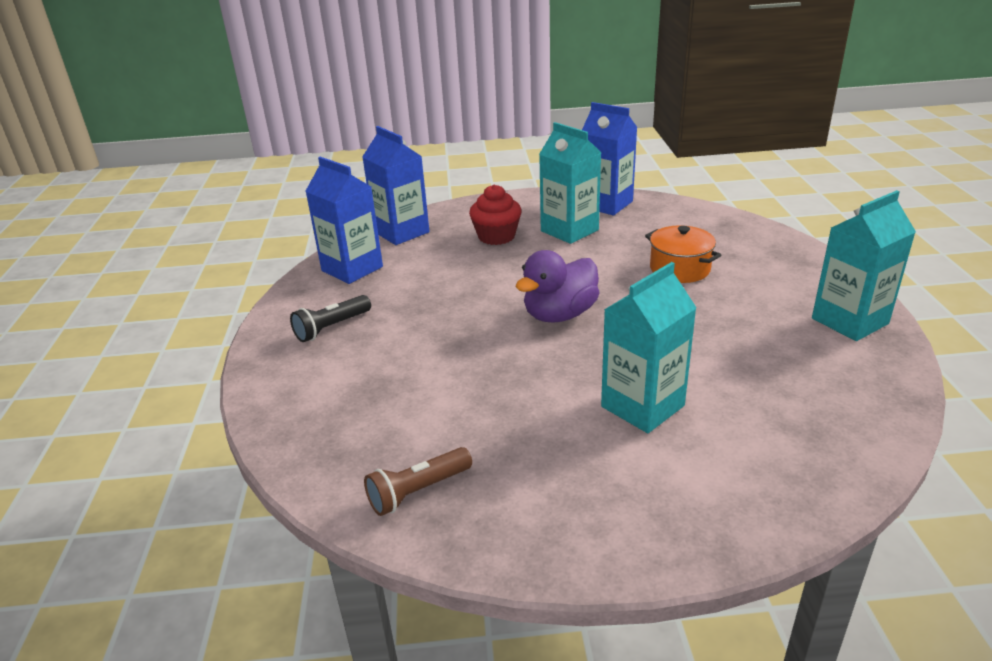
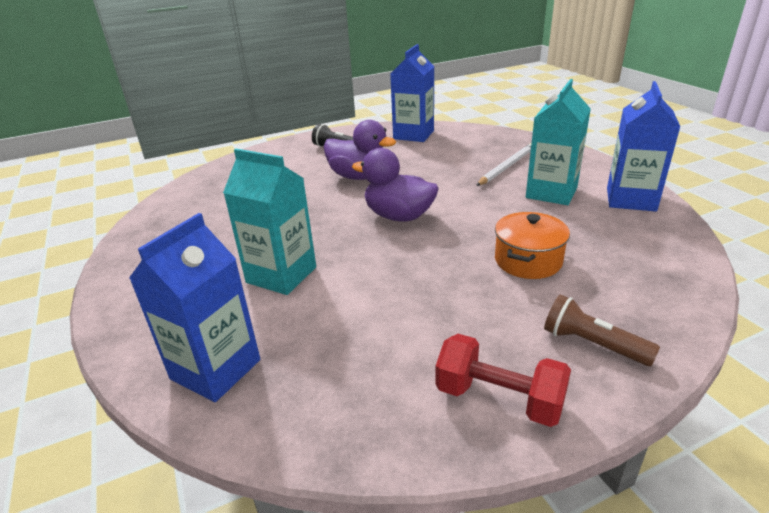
camera: 70 degrees right, 0 degrees up
(401, 232) = (479, 135): blue carton -> blue carton (216, 369)
(418, 491) = (180, 212): brown flashlight -> brown flashlight (592, 344)
(438, 324) = (359, 176): none -> purple duck
(496, 236) = (507, 166): red cupcake -> white pencil
(849, 321) = (499, 399): turquoise carton -> red dumbbell

